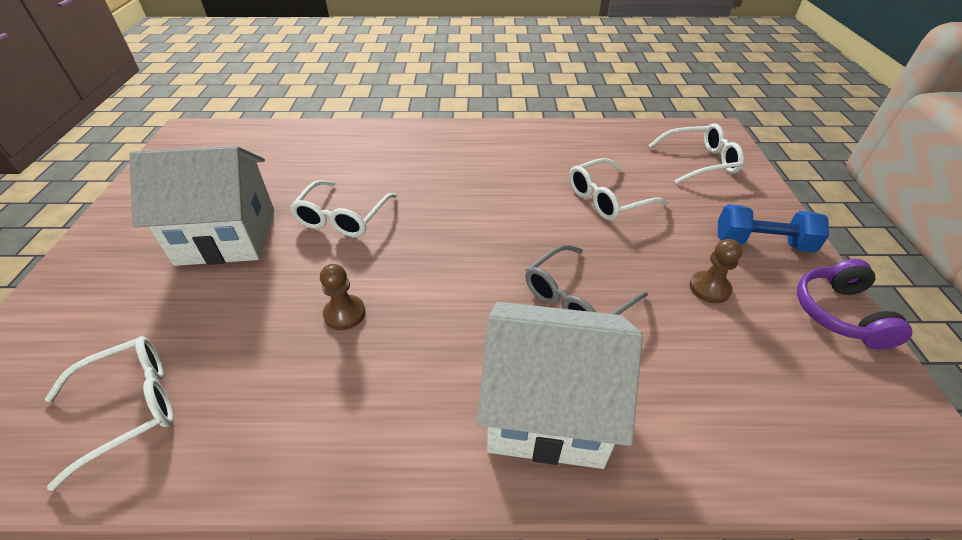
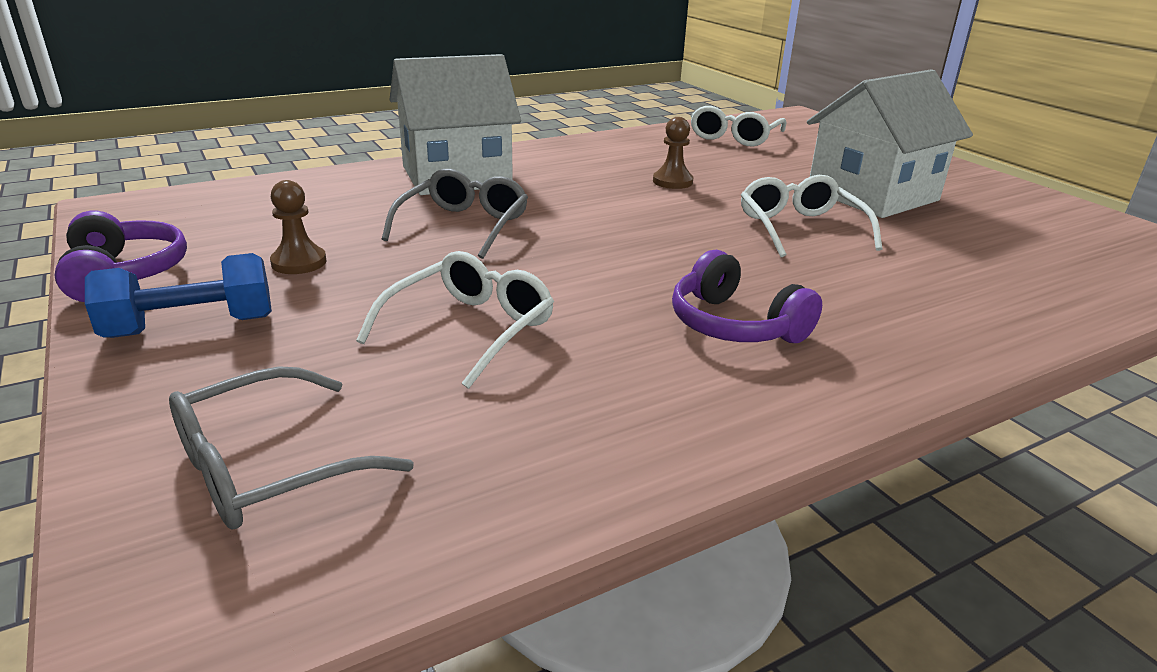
camera: 150 degrees right, 15 degrees down
(478, 166) = (734, 325): none -> purple headphones
(699, 162) = (268, 467): white glasses -> grey glasses

